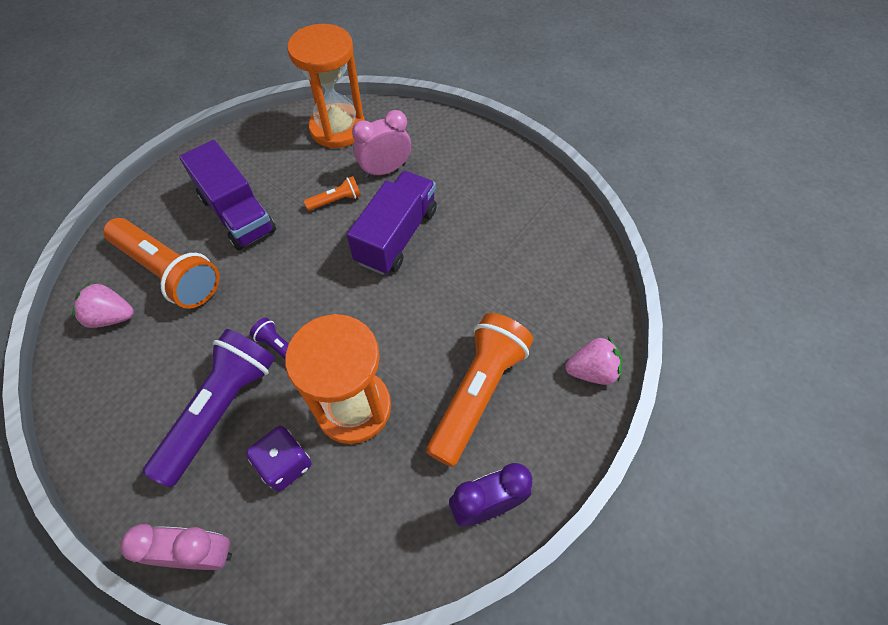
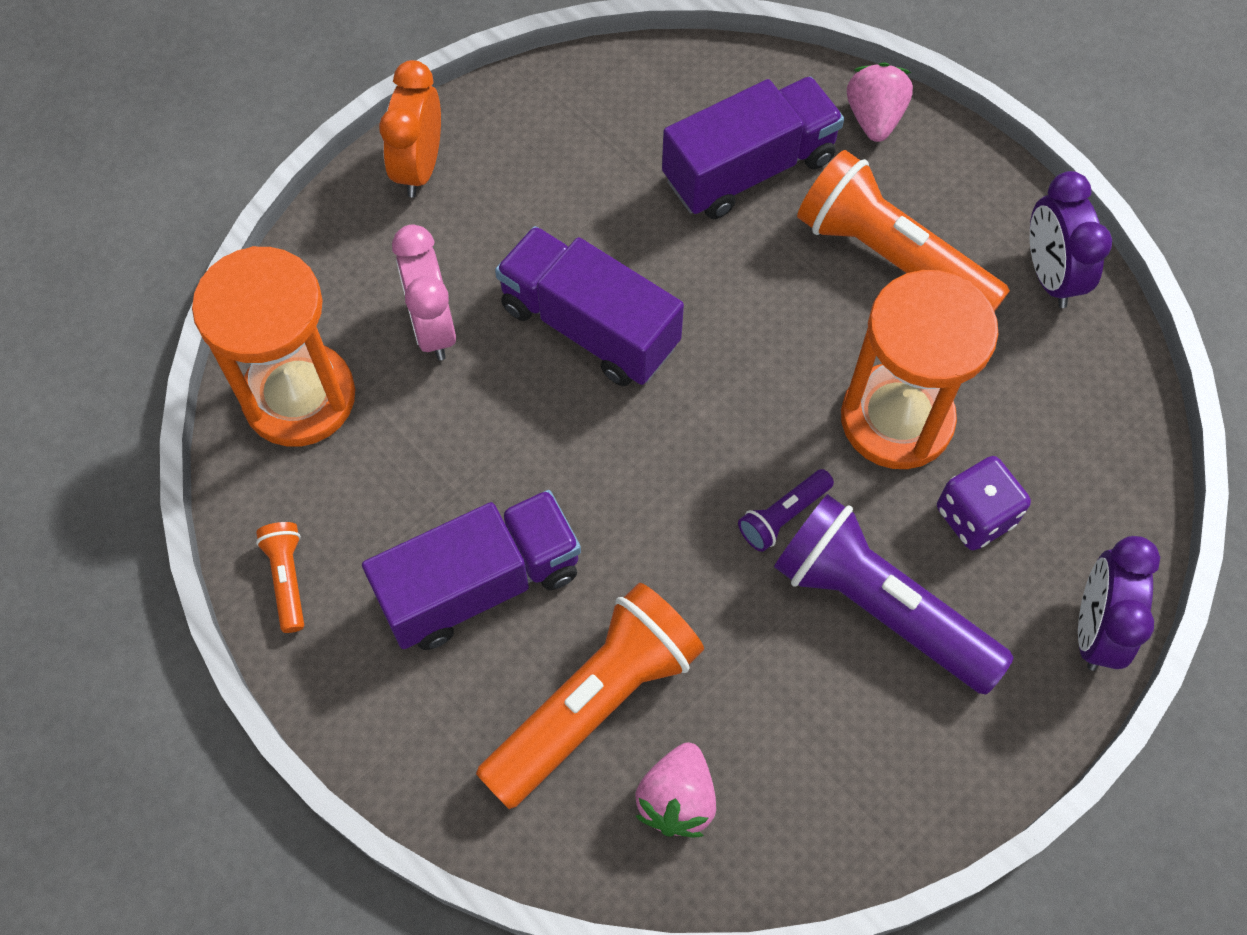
camera: 80 degrees left, 5 degrees up
(201, 554) = (1094, 629): pink clock -> purple clock
(336, 201) = (487, 414): orange flashlight -> orange flashlight (288, 579)
(483, 148) = (419, 167): none -> orange clock
(526, 300) = (748, 169): none -> purple truck

